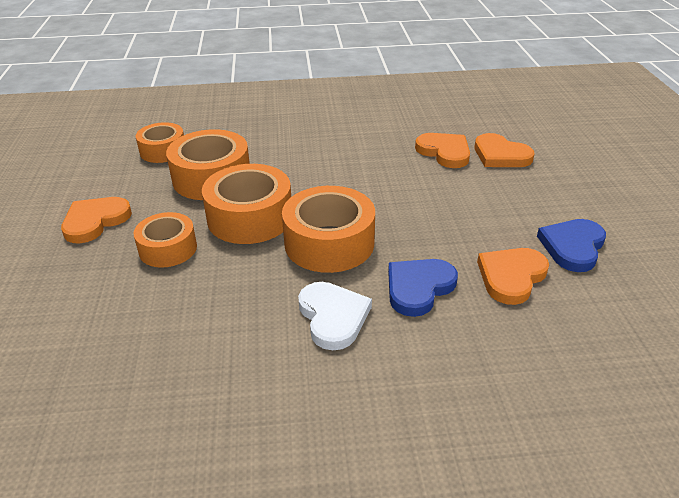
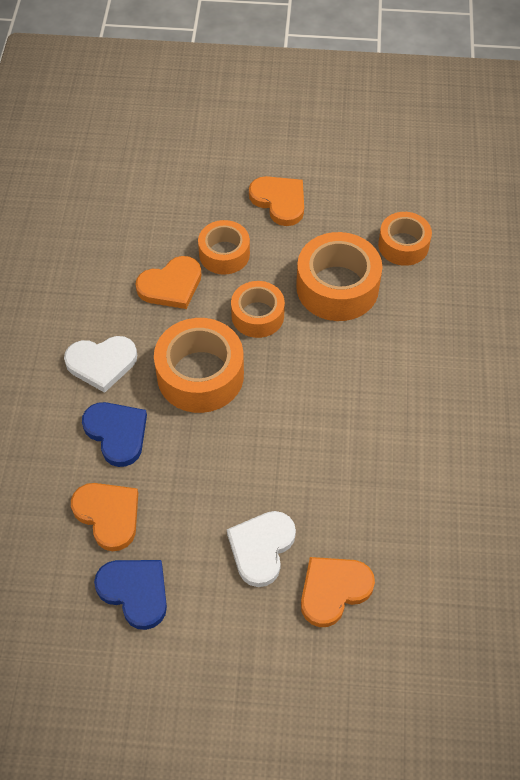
camera: 100 degrees right, 20 degrees up
(250, 217) = (257, 315): orange tape -> orange tape, size x0.63
(444, 152) = (352, 526): orange heart -> orange heart (171, 285)
(488, 188) = (261, 548): none -> white heart

